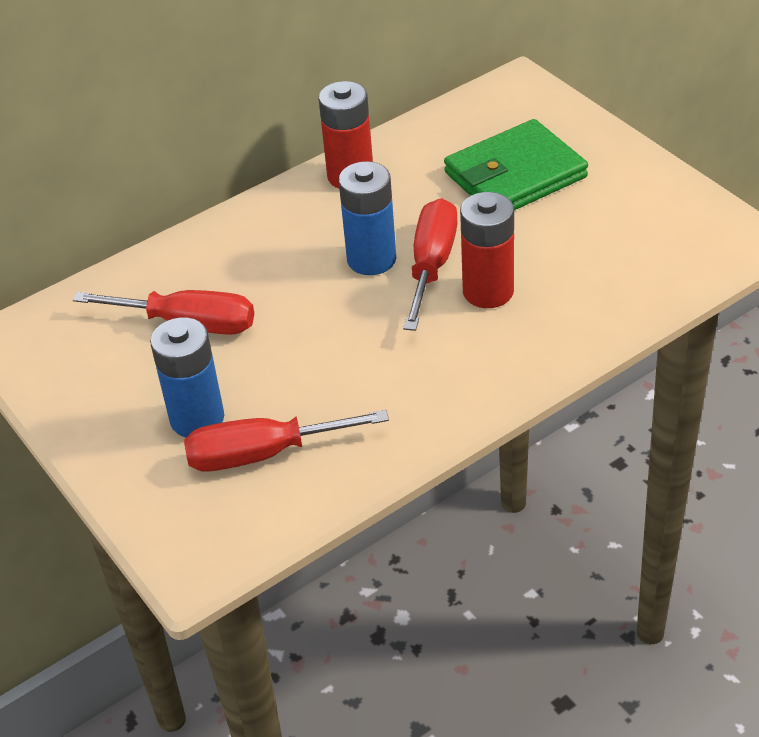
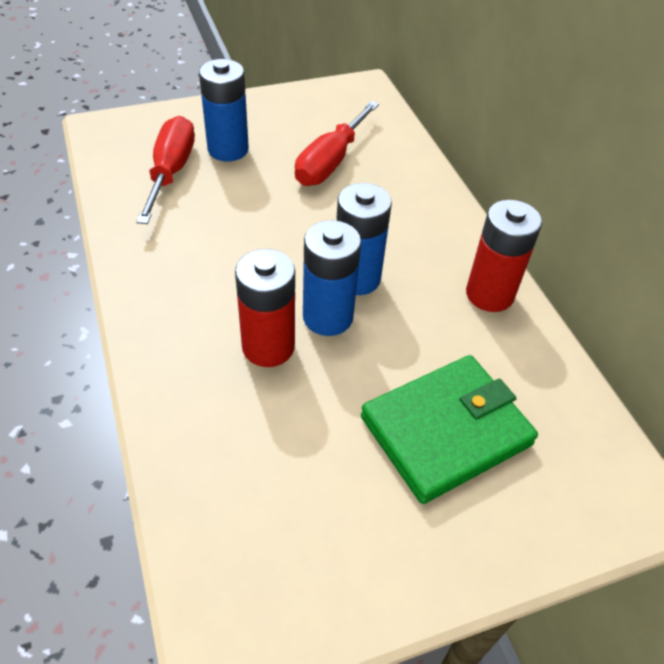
camera: 100 degrees right, 5 degrees up
(432, 265) = (328, 317): red screwdriver -> blue battery
(515, 175) = (446, 431): green wallet -> green wallet turned 75 degrees clockwise

